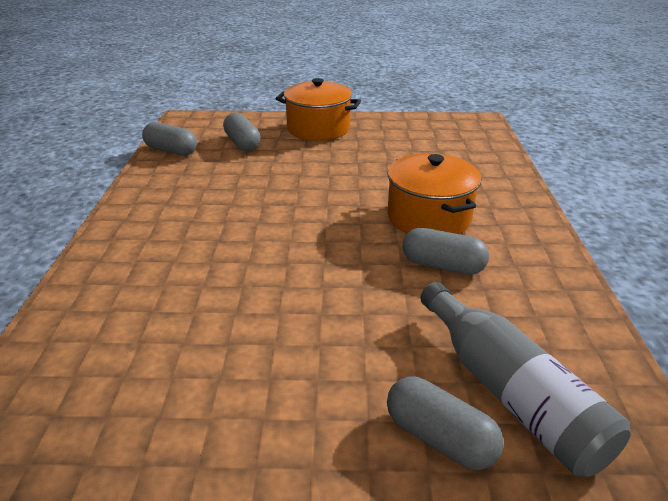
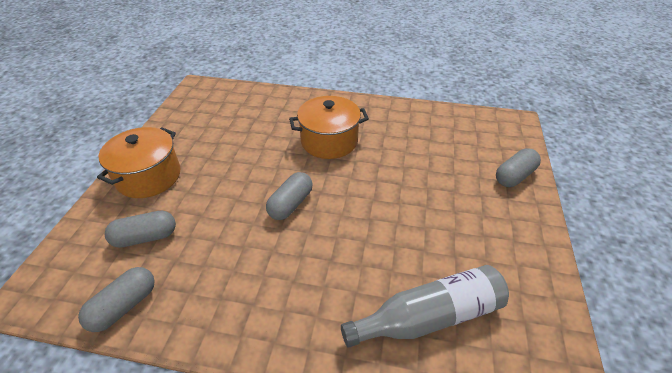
camera: 80 degrees left, 10 degrees up
(442, 265) = (384, 147): grey capsule -> grey capsule (291, 204)
(509, 392) = (484, 148): grey bottle -> grey bottle (429, 316)

